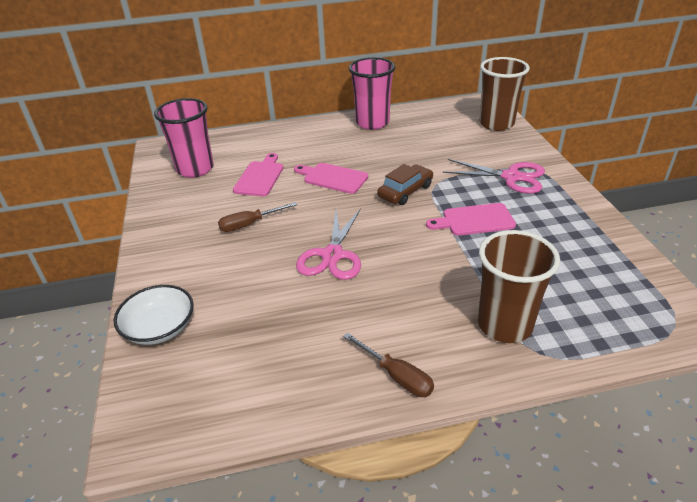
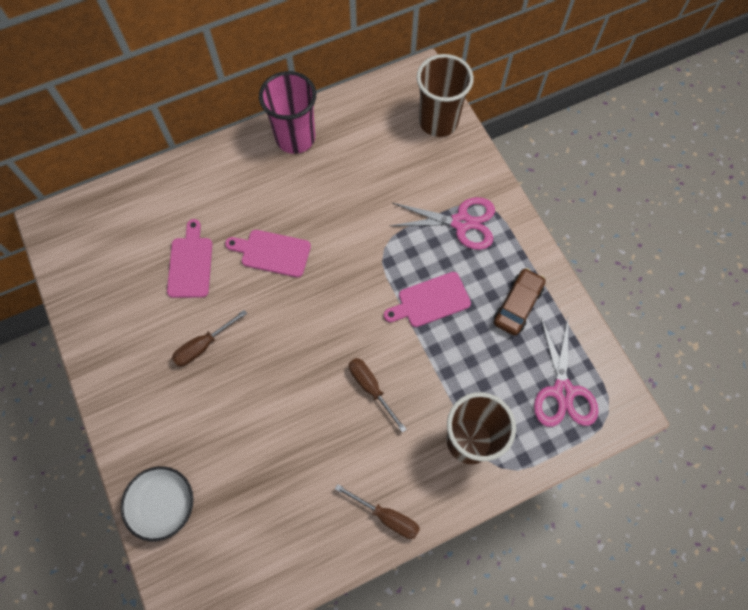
camera: 15 degrees left, 30 degrees up
(195, 169) = (110, 260): pink cup -> none
(332, 255) = (300, 378): pink scissors -> pink scissors (563, 391)
(402, 271) = (371, 388): none -> brown screwdriver
(405, 191) = (355, 264): brown car -> brown car (517, 305)

